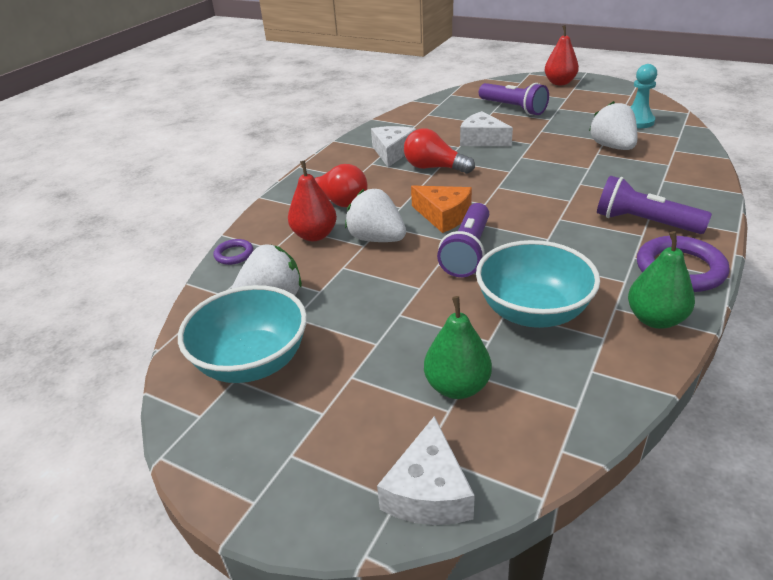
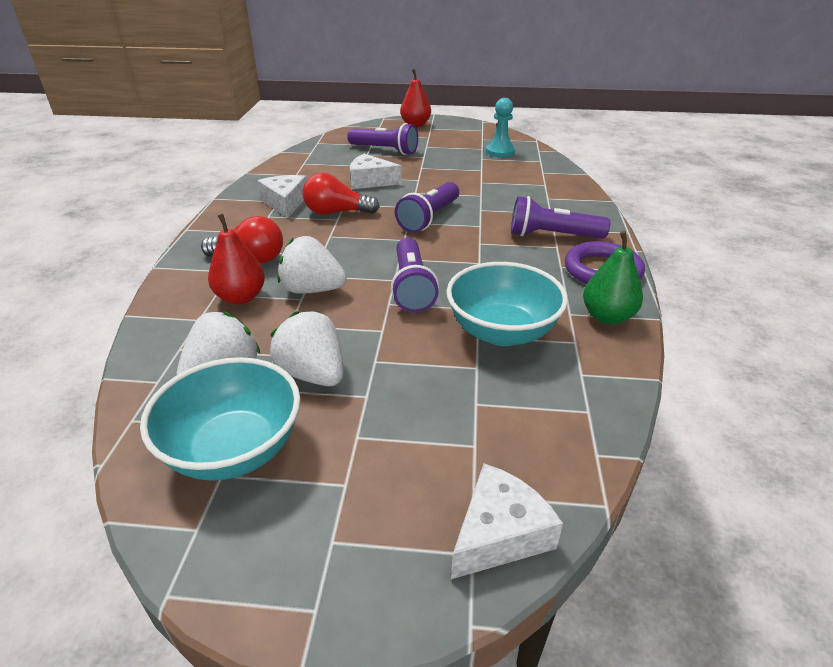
camera: 25 degrees left, 0 degrees up
(234, 254) = (152, 334): purple ring -> none
(428, 491) = (499, 533): white cheese -> white cheese turned 120 degrees counterclockwise
(444, 216) = (370, 256): orange cheese -> none
(457, 387) = (470, 419): green pear -> none
(521, 185) = (429, 218): none -> purple flashlight
(612, 147) = (491, 175): white strawberry -> white strawberry (313, 374)

